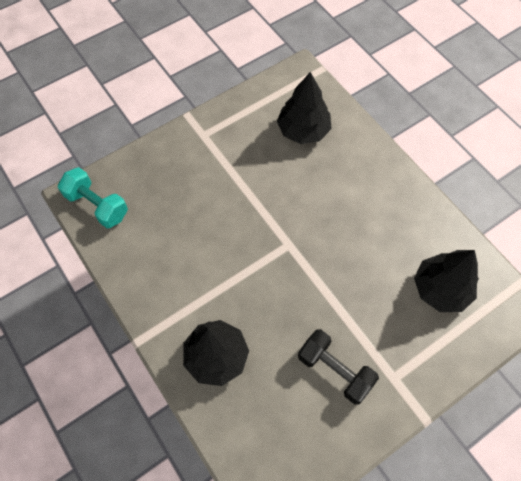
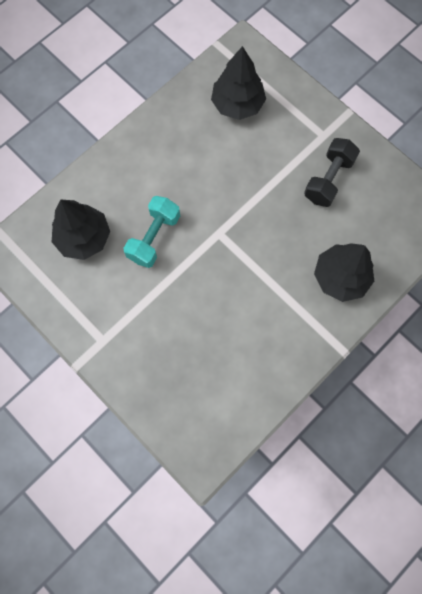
camera: 100 degrees left, 10 degrees up
(97, 205) = (210, 433): turquoise dumbbell -> turquoise dumbbell (154, 237)

